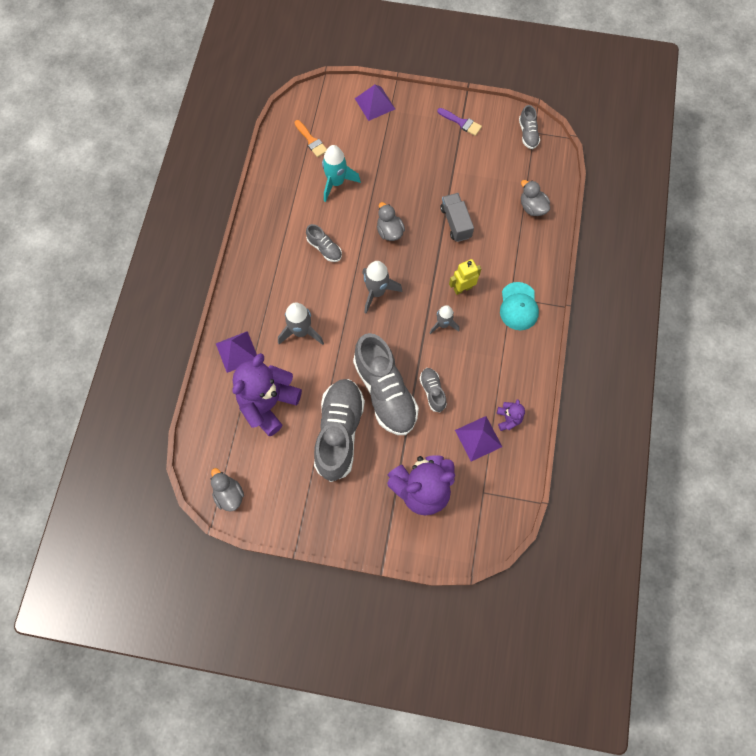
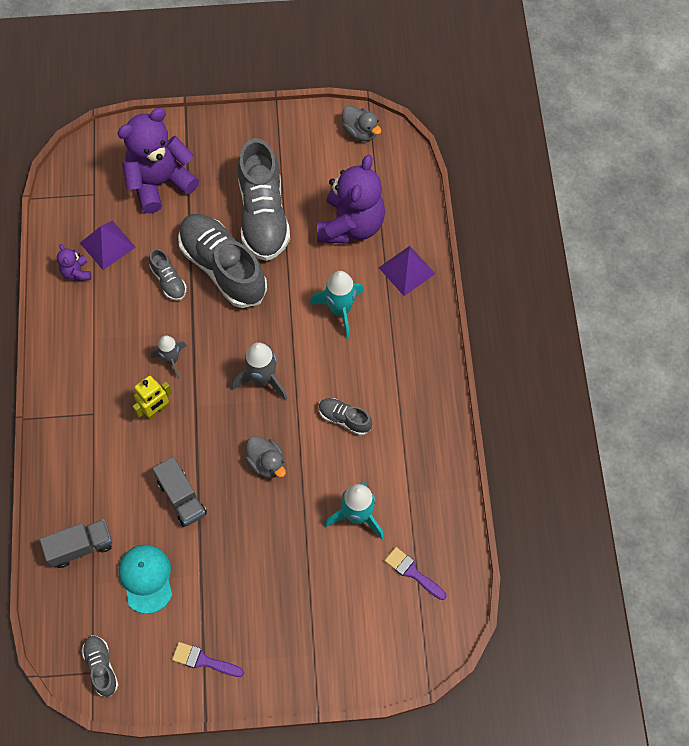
camera: 165 degrees right, 5 degrees down
(301, 331) = (340, 310): grey rocket -> turquoise rocket
(311, 140) = (412, 572): orange brush -> purple brush
(375, 103) = (339, 660): purple pyramid -> none
(518, 306) = (81, 405): turquoise cap -> turquoise cap (146, 578)
(532, 207) = (80, 547): grey duck -> grey truck

